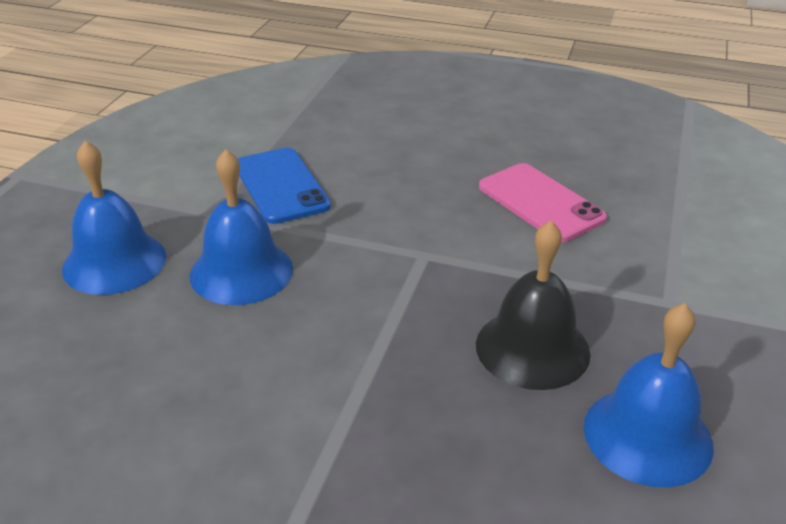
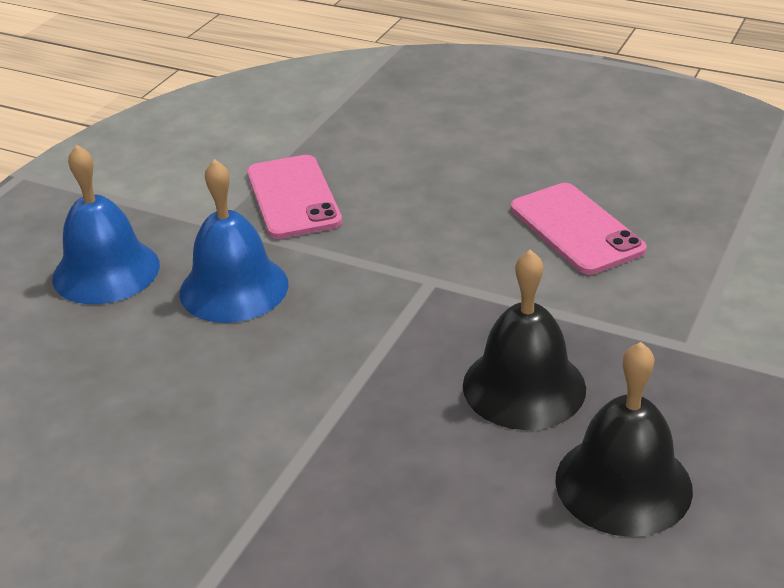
camera: 10 degrees right, 0 degrees up
(281, 186) = (293, 197): blue phone -> pink phone
(647, 435) = (623, 484): blue bell -> black bell

